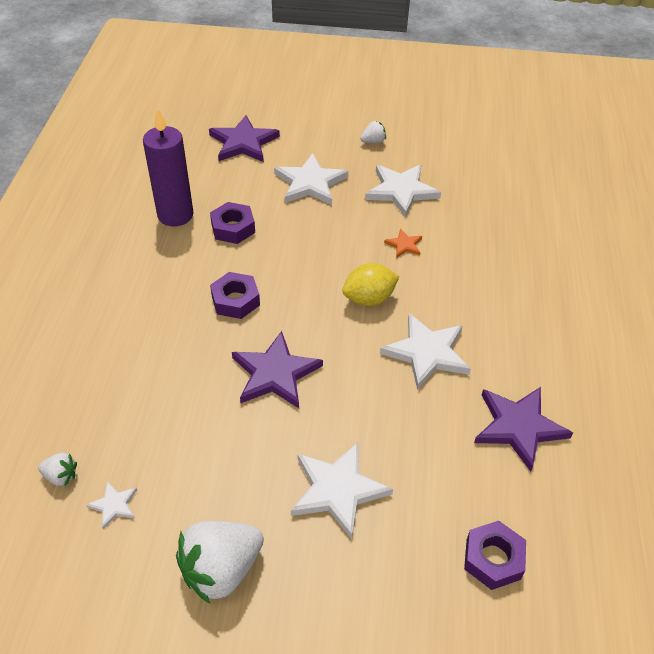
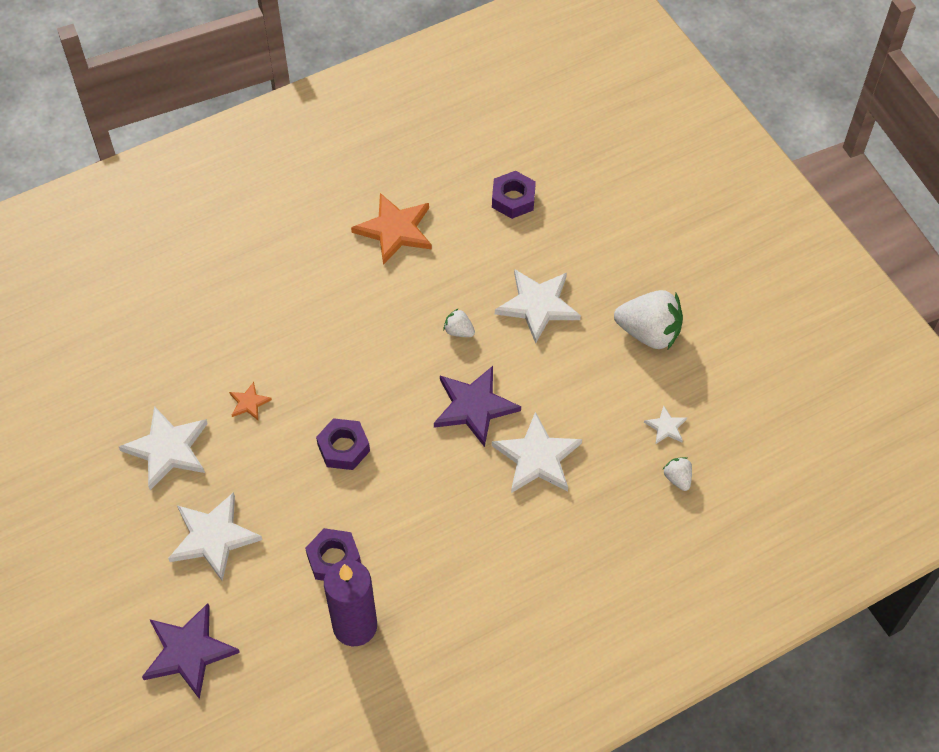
camera: 125 degrees left, 10 degrees up
(235, 300) = (422, 489): purple nut -> purple nut (343, 448)
(369, 299) = (340, 391): yellow lemon -> none
(373, 141) = (96, 523): white strawberry -> white strawberry (459, 331)
(427, 353) = (368, 319): white star -> white star (537, 457)
(519, 427) = (395, 230): purple star -> orange star

